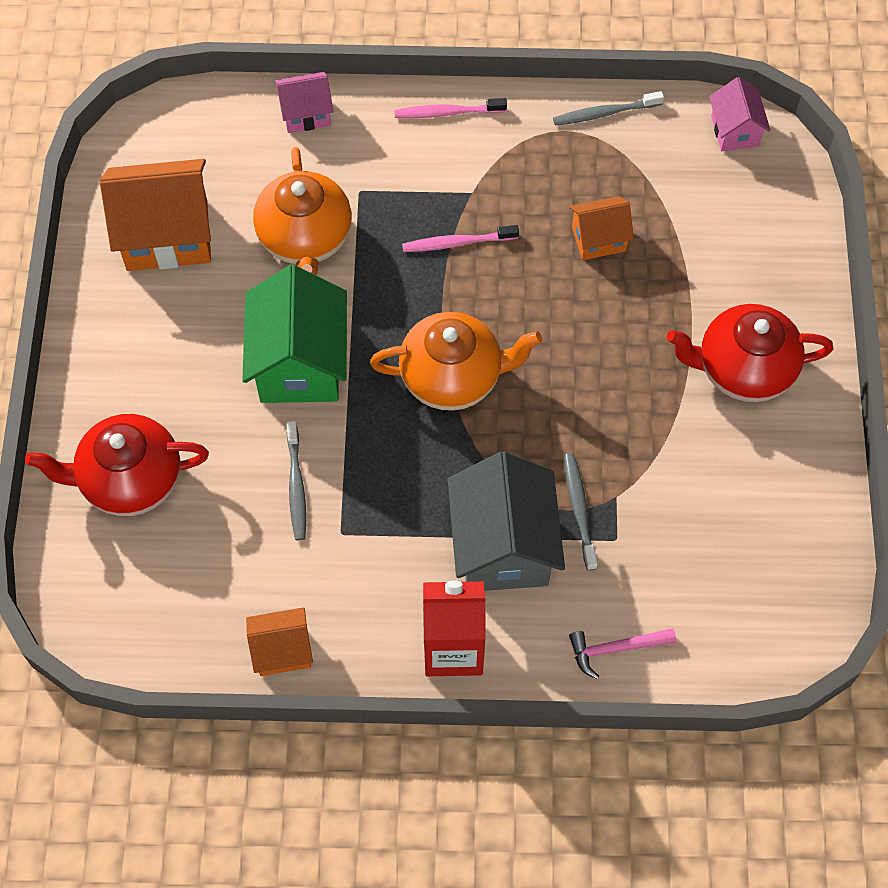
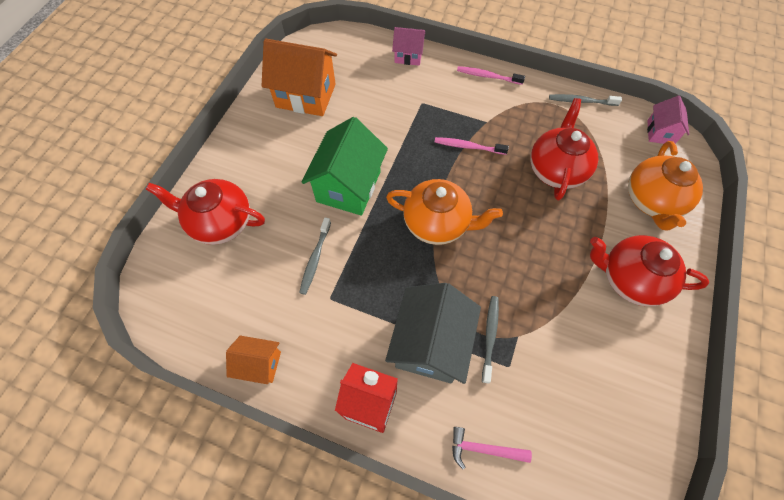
camera: 20 degrees right, 0 degrees up
(305, 239) = (381, 119): orange teapot -> orange teapot (652, 201)
(598, 239) = (556, 169): orange house -> red teapot

